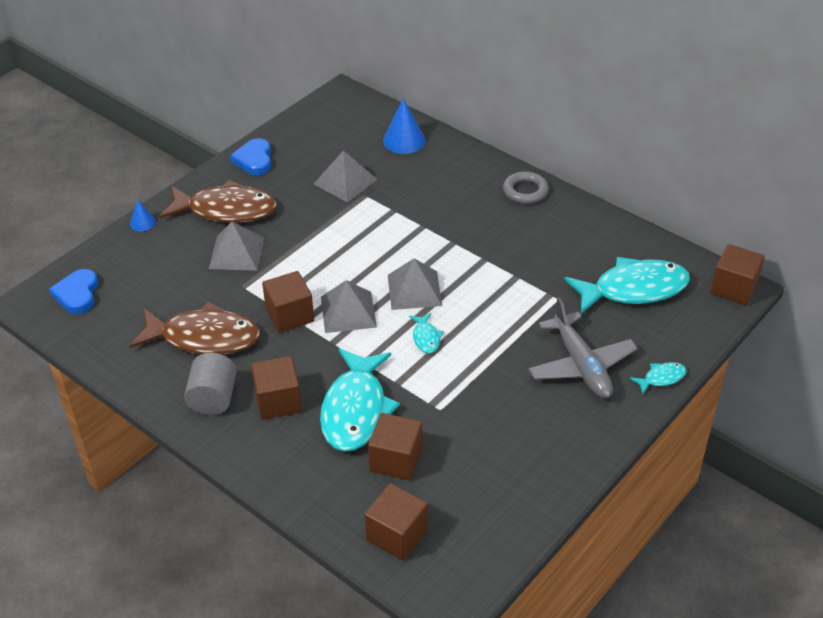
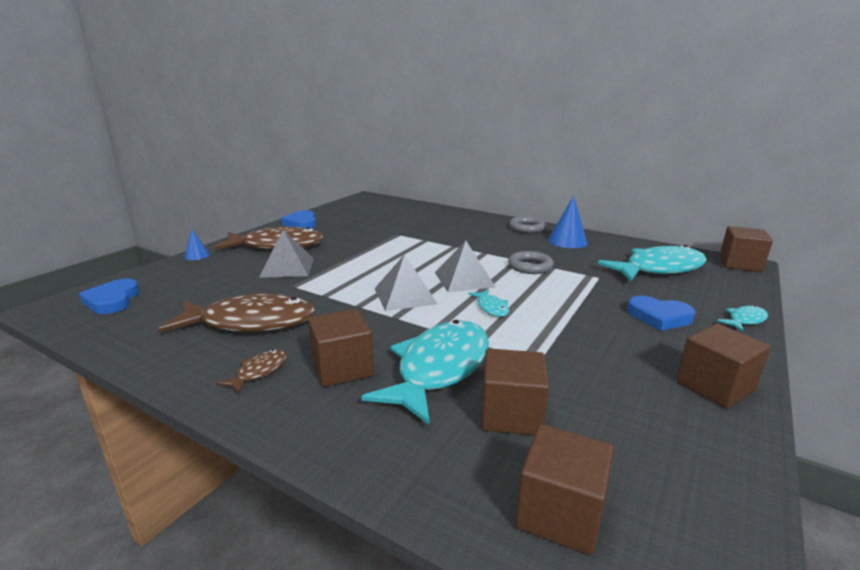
camera: 10 degrees left, 20 degrees down
(213, 398) = (259, 372): grey cylinder -> brown fish
(290, 315) = (345, 301): brown cube -> brown cube (715, 386)
(345, 181) = (379, 229): grey pyramid -> none
(355, 410) = (439, 369): turquoise fish -> turquoise fish turned 150 degrees counterclockwise
(404, 140) = (420, 212): blue cone -> blue cone (567, 241)
(493, 273) = (530, 266): none -> grey ring
(581, 365) = (659, 317): grey plane -> blue heart

